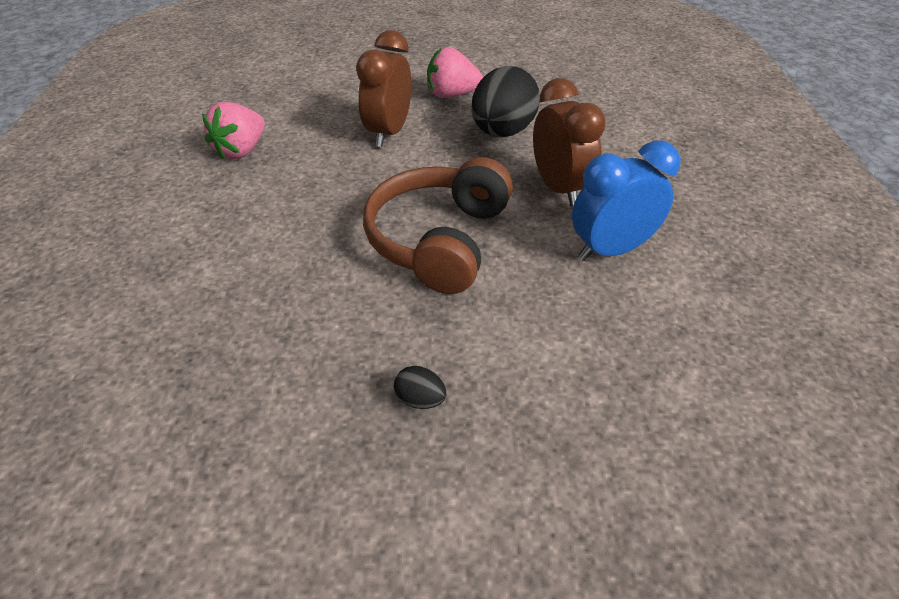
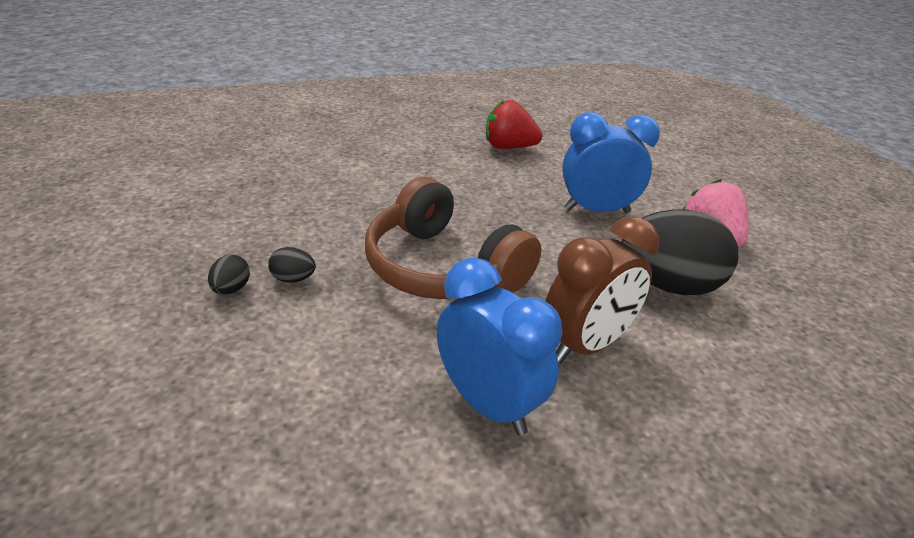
camera: 70 degrees right, 10 degrees down
(241, 150) = (508, 147): pink strawberry -> red strawberry
(389, 133) = (597, 211): brown clock -> blue clock
(419, 346) = (293, 279): none -> black egg
(439, 240) = (442, 268): brown headphones -> brown headphones turned 135 degrees counterclockwise

